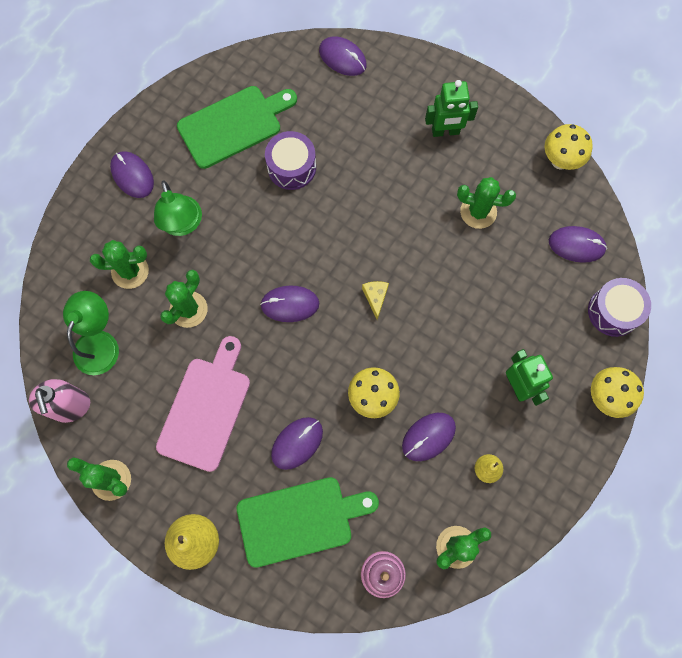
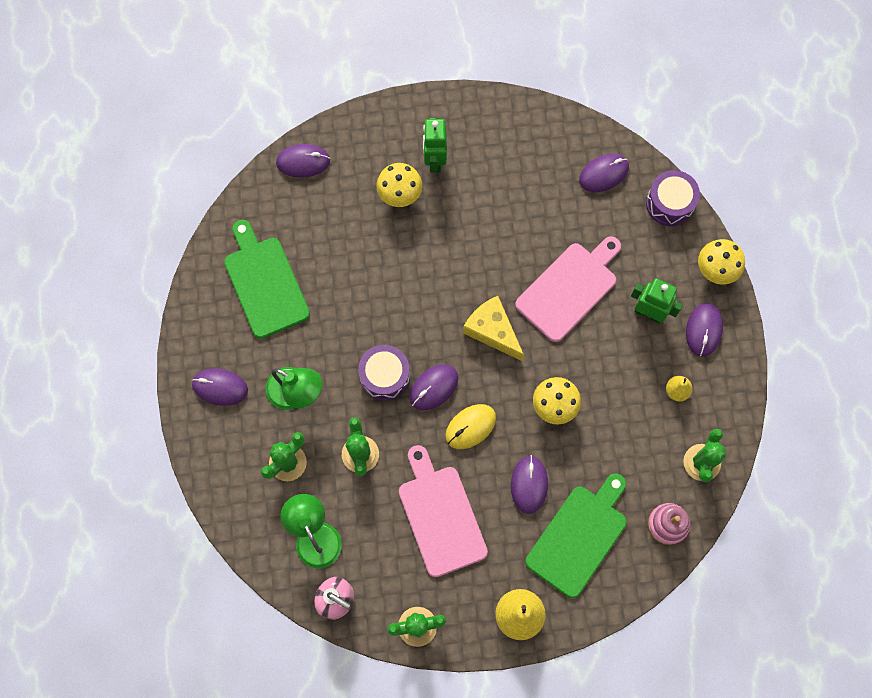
camera: 40 degrees left, 0 degrees up
(234, 125) = (264, 283): green cutting board -> green cutting board turned 45 degrees counterclockwise
(291, 167) = (341, 281): purple drum -> purple drum (385, 376)
(291, 358) = (470, 427): none -> yellow mouse
(375, 297) = (492, 330): yellow cheese -> yellow cheese, size x1.85
(428, 436) = (617, 401): purple mouse -> purple mouse (703, 330)
(445, 131) = (434, 160): green robot -> green robot turned 135 degrees clockwise
(467, 314) = (569, 288): none -> pink cutting board
(478, 212) = (512, 204): green cactus -> none
(560, 161) = (539, 117): yellow mushroom -> yellow mushroom (400, 195)

